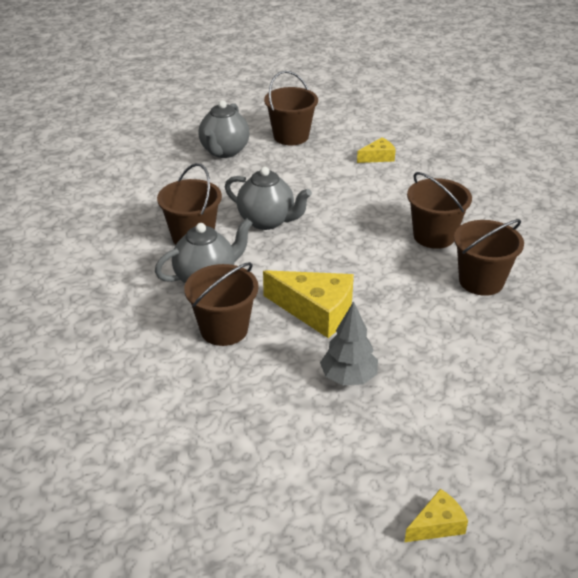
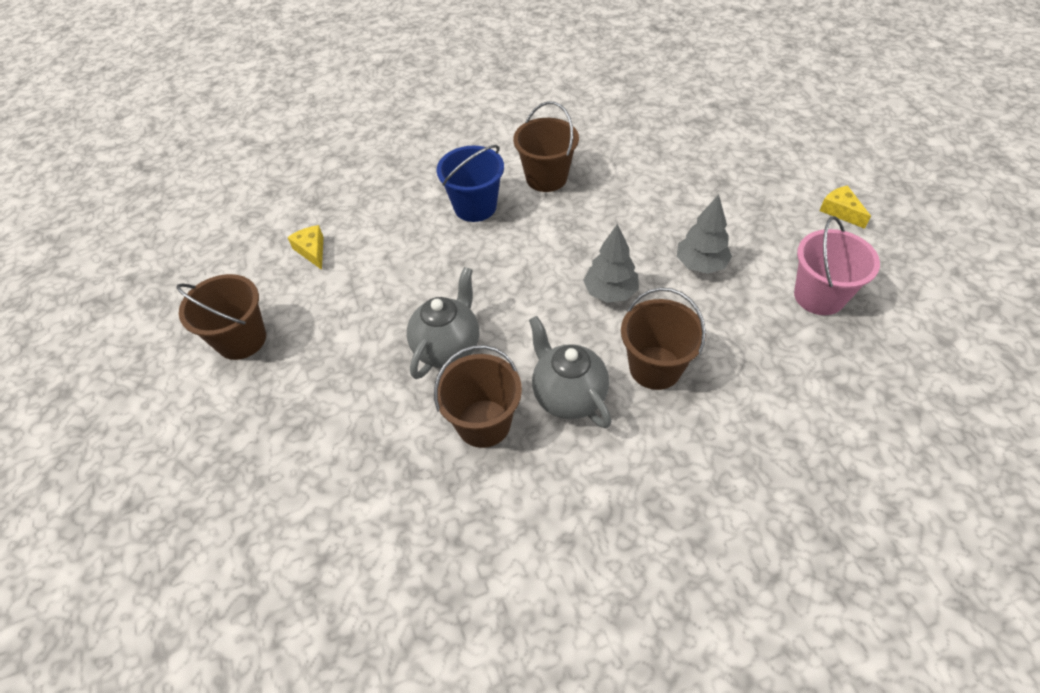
camera: 90 degrees left, 15 degrees up
(224, 151) = (269, 415): grey teapot -> none
(294, 465) = (819, 296): none -> pink bucket
(316, 311) = (610, 292): yellow cheese -> grey tree
(434, 236) = (475, 207): brown bucket -> blue bucket

